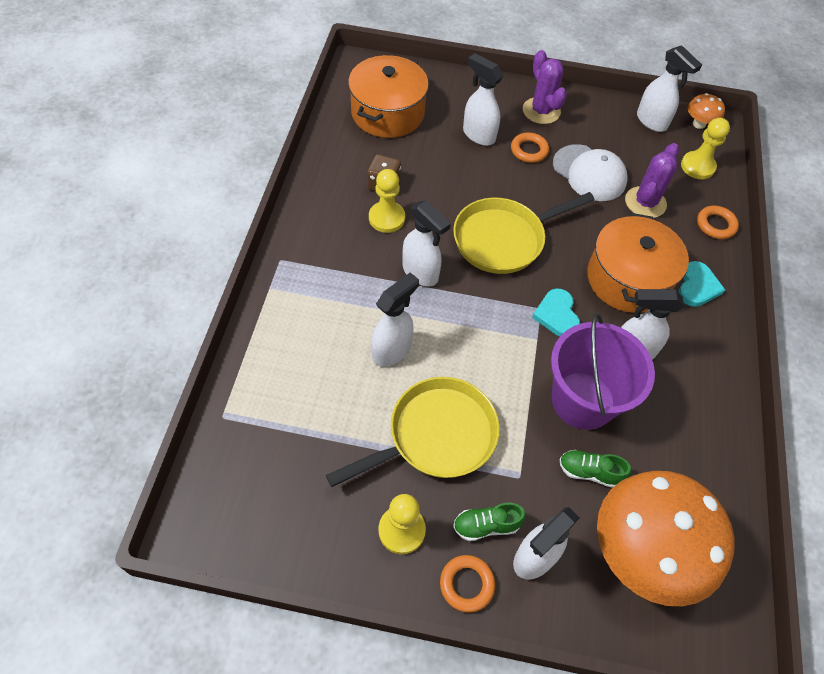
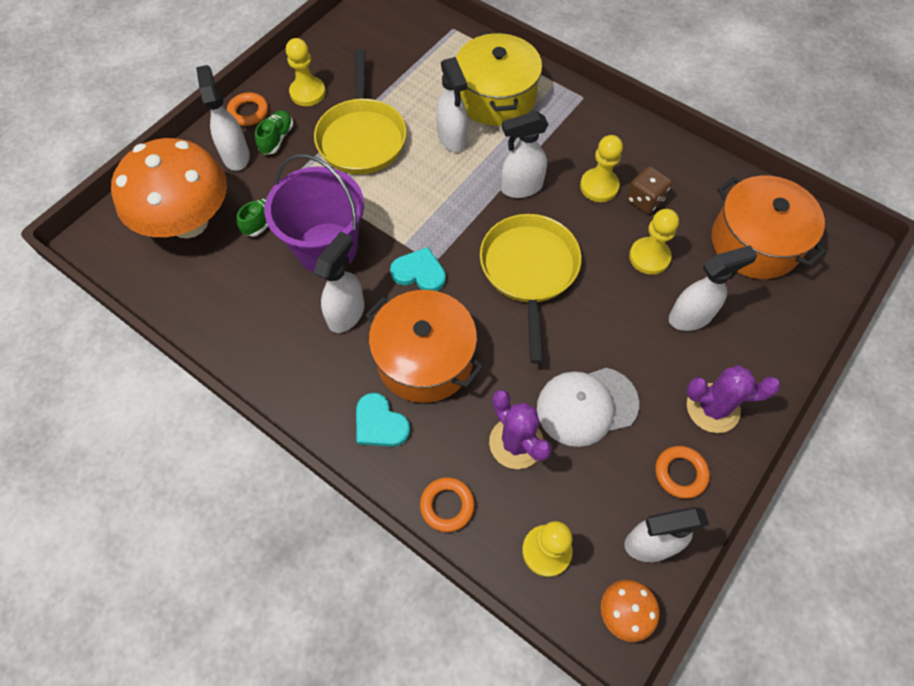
camera: 120 degrees right, 5 degrees up
(315, 333) = (496, 97): none -> yellow pot
(440, 169) = (649, 257): none -> yellow pawn
(529, 150) = (647, 358): orange ring -> orange ring (680, 473)

